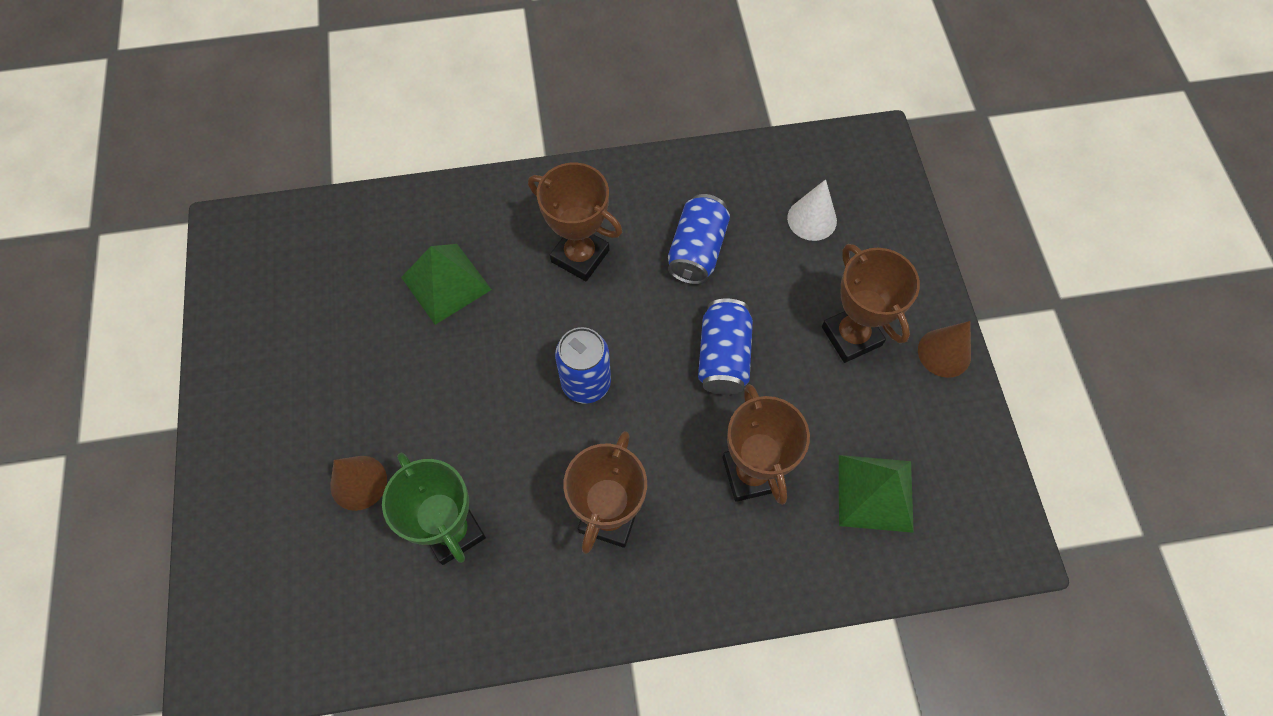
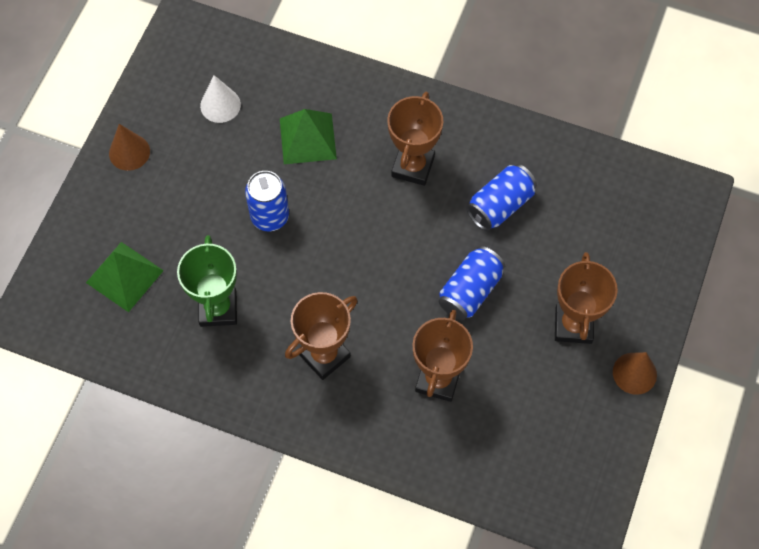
camera: 30 degrees right, 0 degrees up
(358, 482) = (176, 245): brown cone -> brown cone (129, 152)
(580, 256) = (413, 166): brown trophy -> brown trophy turned 45 degrees clockwise
(586, 383) = (362, 258): blue can -> blue can (270, 217)
(812, 219) = (602, 226): white cone -> white cone (220, 105)
(875, 492) = (516, 439): green pyramid -> green pyramid (125, 276)

